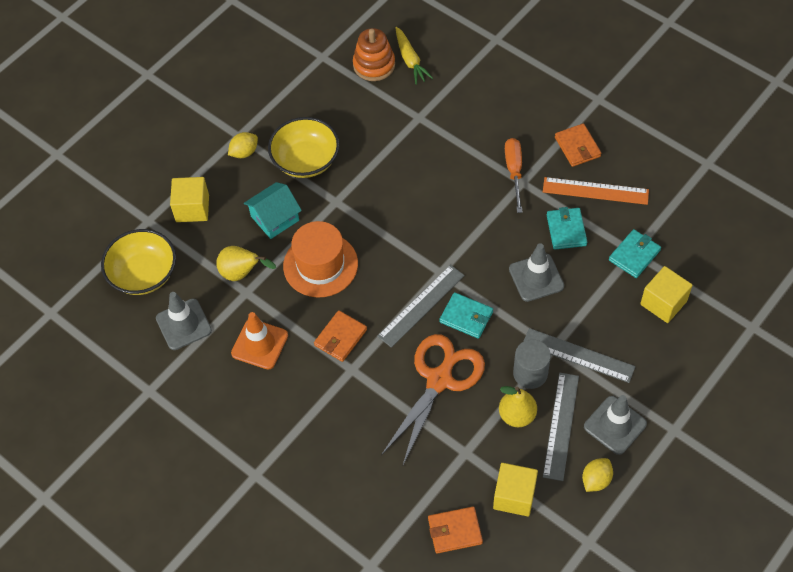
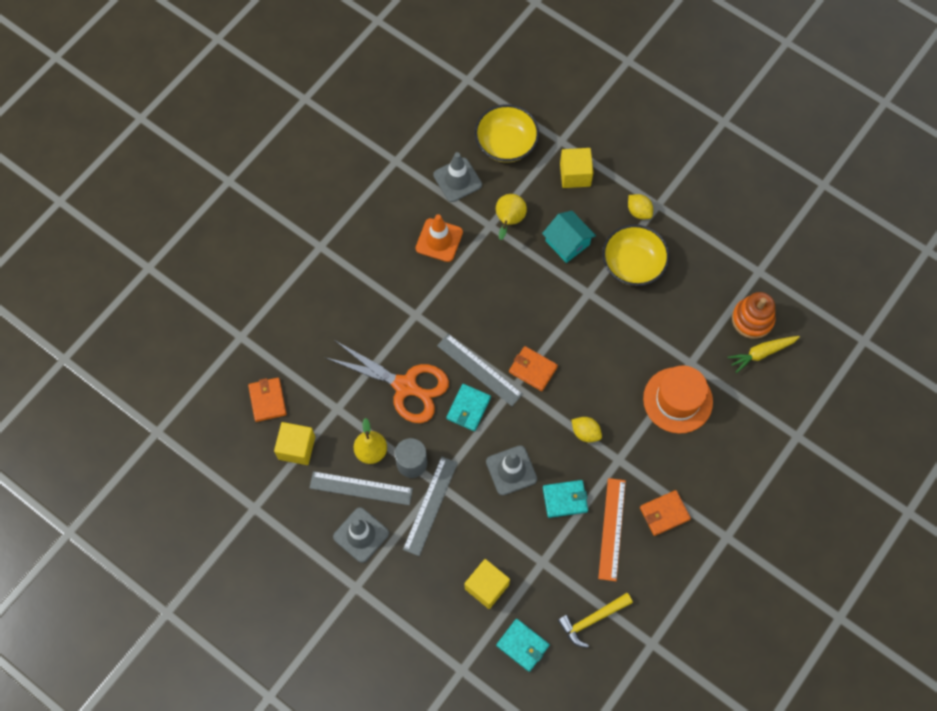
camera: 85 degrees right, 10 degrees up
(320, 265) = (519, 283): orange hat -> orange hat (677, 400)
(340, 337) = (446, 304): orange wallet -> orange wallet (533, 369)
(514, 171) = (630, 452): orange screwdriver -> none
(596, 480) = (309, 516): yellow lemon -> yellow lemon (585, 432)
(634, 255) = (539, 562): turquoise wallet -> turquoise wallet (522, 645)
(689, 211) = (592, 619): none -> yellow hammer

